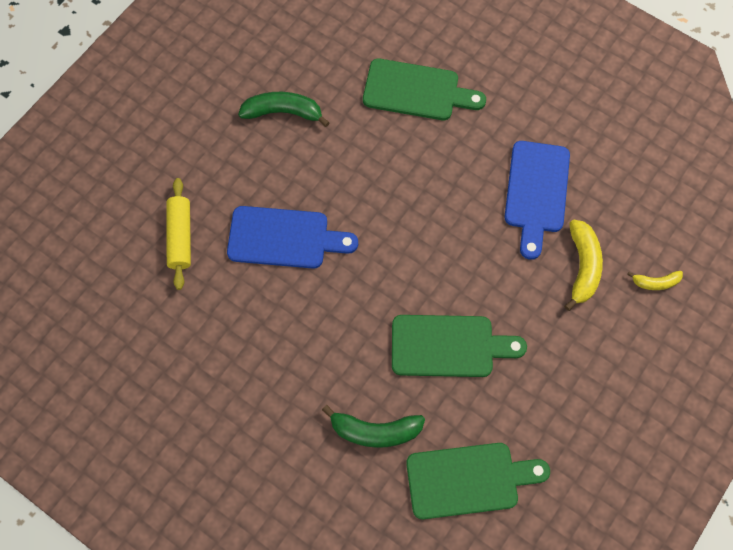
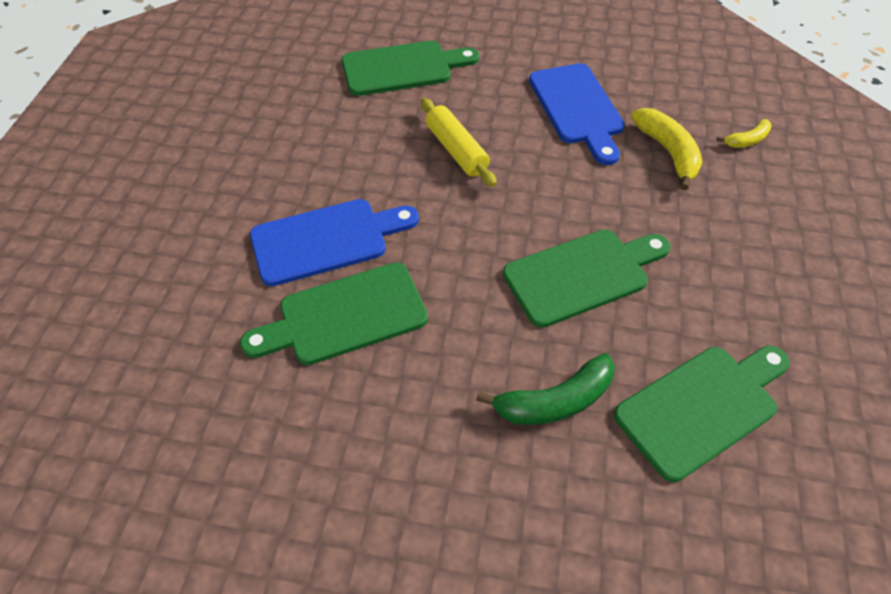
camera: 25 degrees left, 15 degrees down
(180, 237) = (191, 285): yellow rolling pin -> yellow rolling pin (456, 150)
(270, 306) = (345, 315): none -> green cutting board
(283, 112) = (266, 128): green banana -> none

